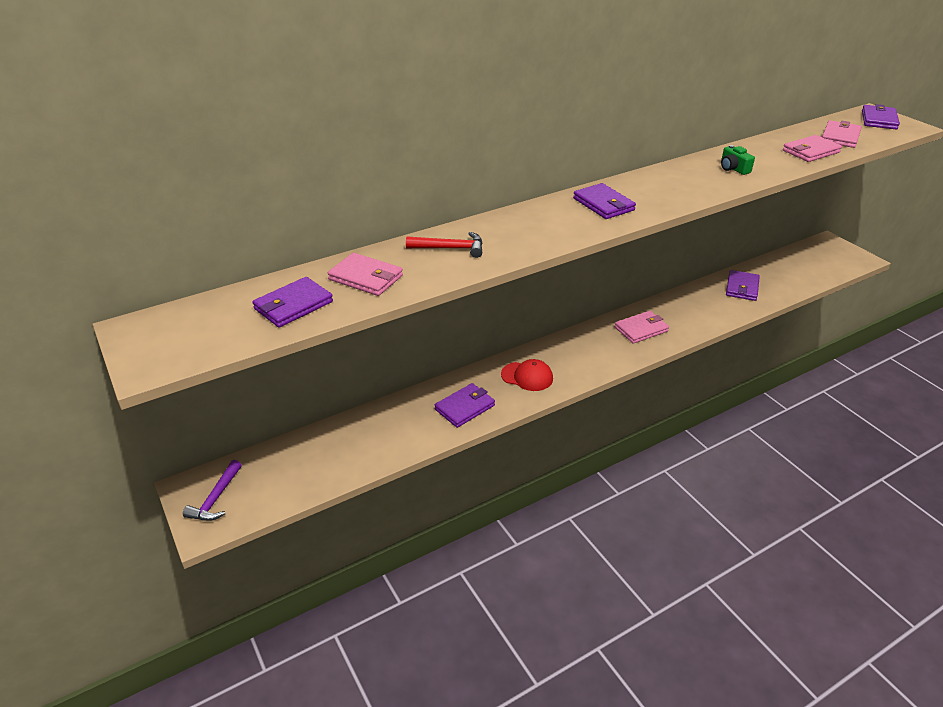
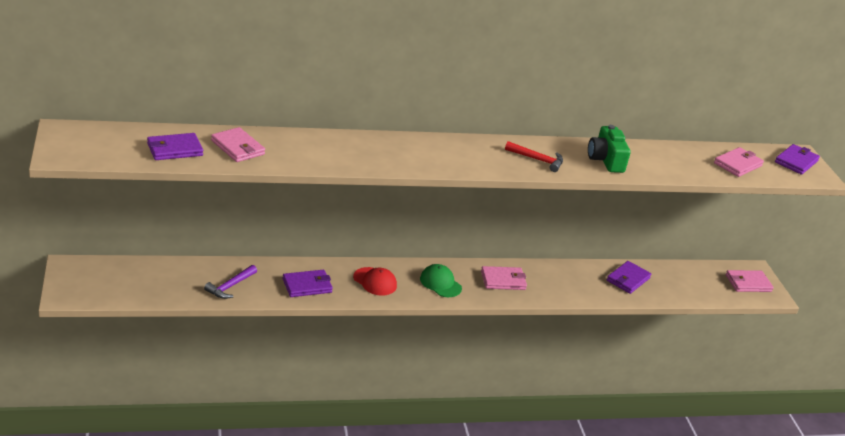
camera: 15 degrees right, 5 degrees down
(216, 498) = (83, 280): purple hammer -> purple hammer (230, 286)
(450, 248) = (315, 147): red hammer -> red hammer (537, 160)
(588, 354) = (440, 283): none -> green cap
(603, 204) = (464, 153): purple wallet -> none
(733, 169) = (605, 160): green camera -> green camera, size x1.66
(811, 151) = (693, 168): pink wallet -> pink wallet (748, 283)

